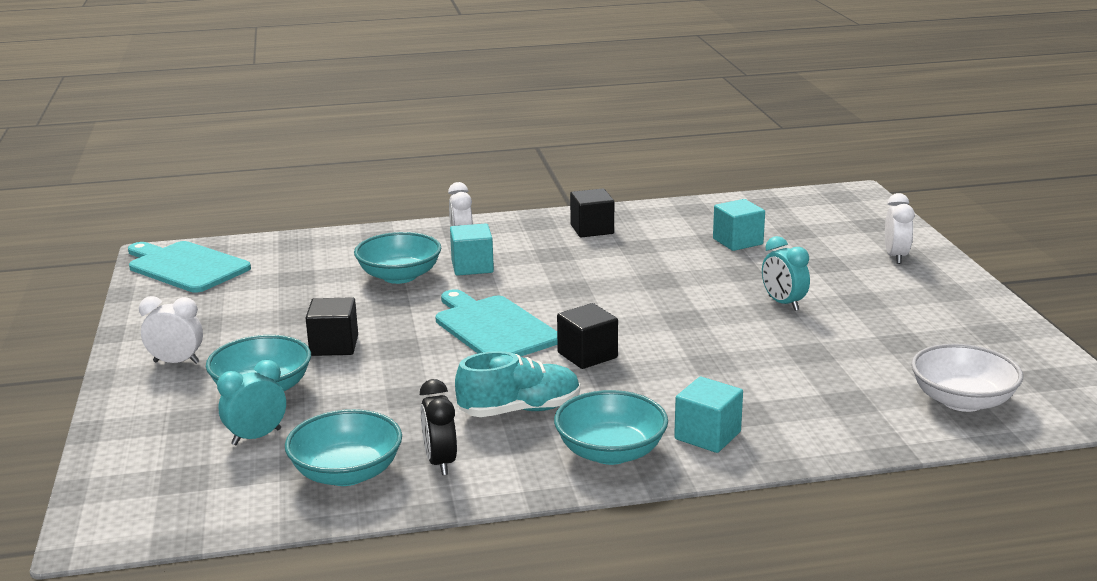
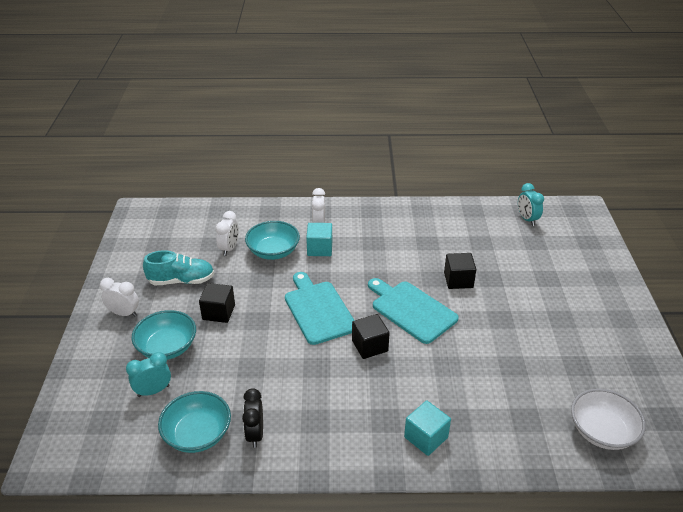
camera: 10 degrees right, 15 degrees up
(186, 266) = (150, 224): turquoise cutting board -> turquoise cutting board (411, 310)
(520, 410) = (315, 392): turquoise shoe -> turquoise shoe (181, 280)
(592, 229) = (403, 222): black cube -> black cube (458, 280)
(610, 452) = (361, 443): turquoise bowl -> none
(737, 241) = (493, 247): turquoise cube -> none
(783, 303) = (508, 314): turquoise clock -> turquoise clock (527, 219)
(895, 256) = (595, 277): white clock -> white clock (229, 248)

